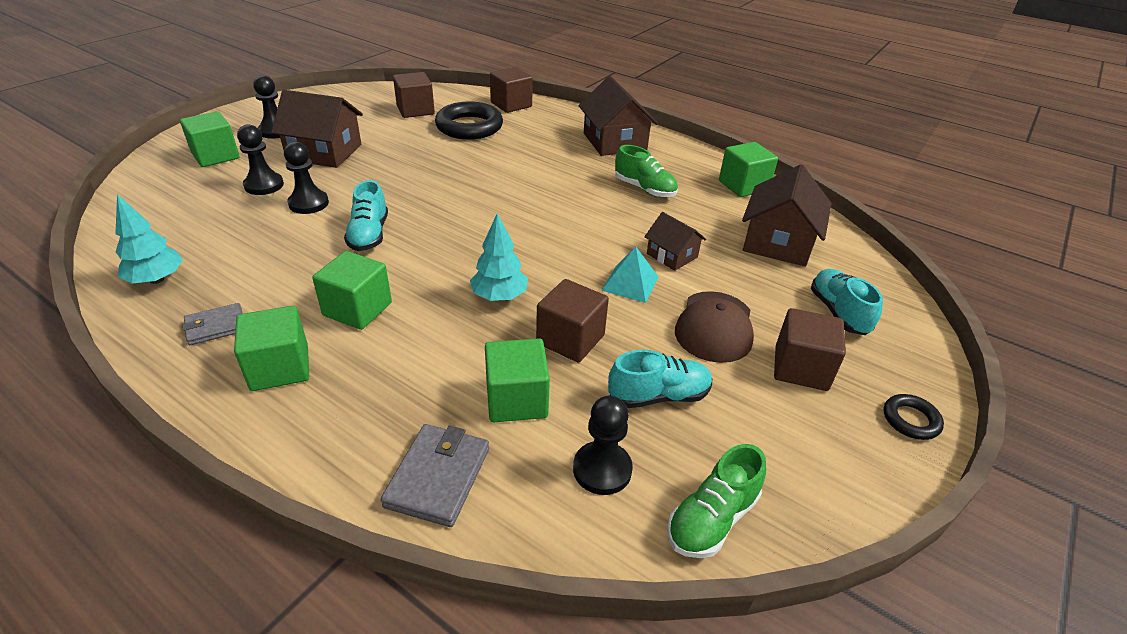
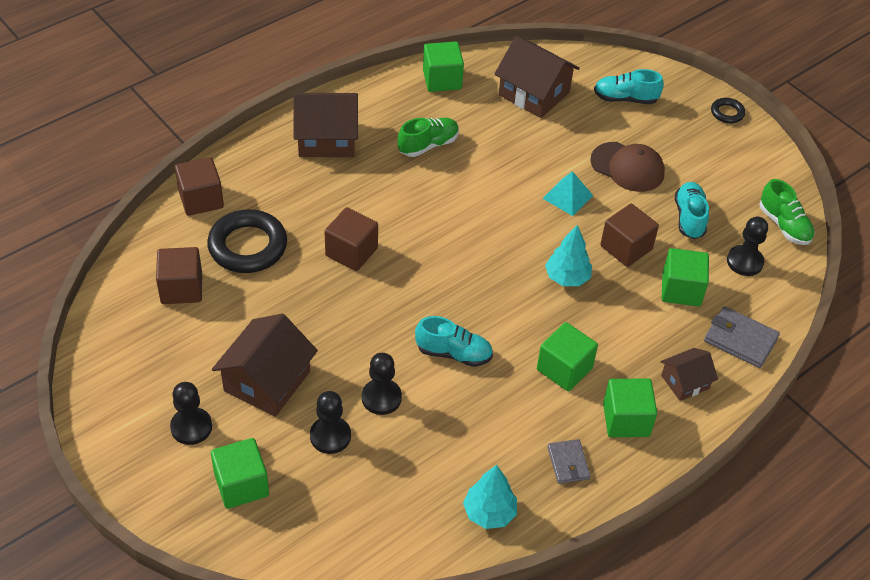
camera: 75 degrees left, 10 degrees up
(672, 255) = (536, 161): brown house -> brown house (685, 382)
(801, 368) = (676, 141): brown cube -> brown cube (351, 252)

